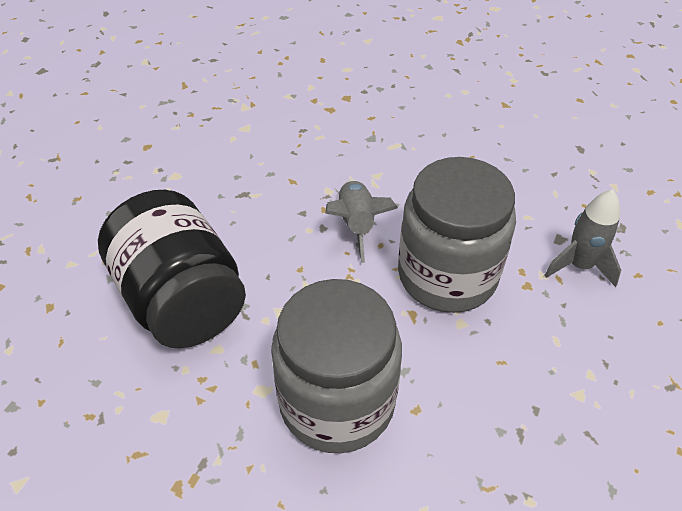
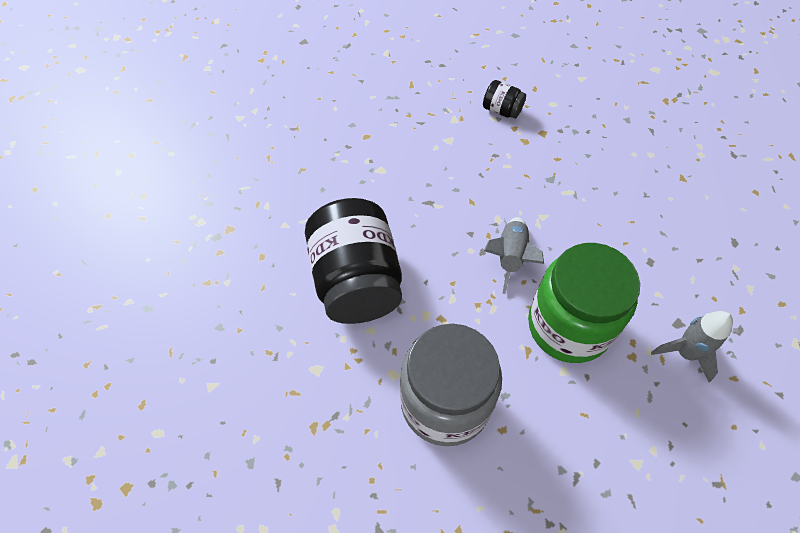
camera: 20 degrees right, 10 degrees up
(294, 87) = (502, 110): none -> black jar
(447, 275) = (568, 326): grey jar -> green jar

